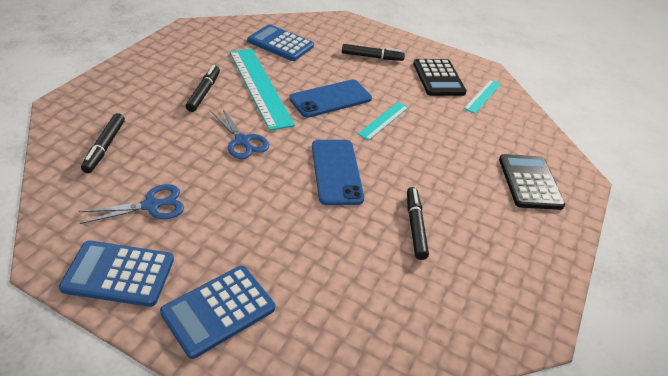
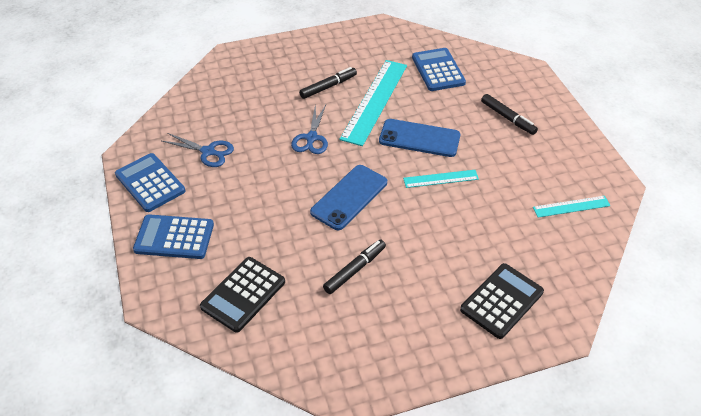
camera: 50 degrees right, 5 degrees up
(105, 147) = (223, 97): black marker -> none
(438, 78) = (548, 168): black calculator -> black calculator (243, 294)

